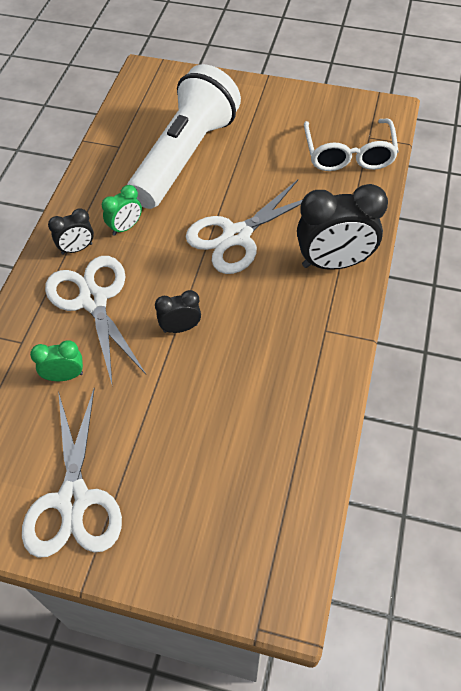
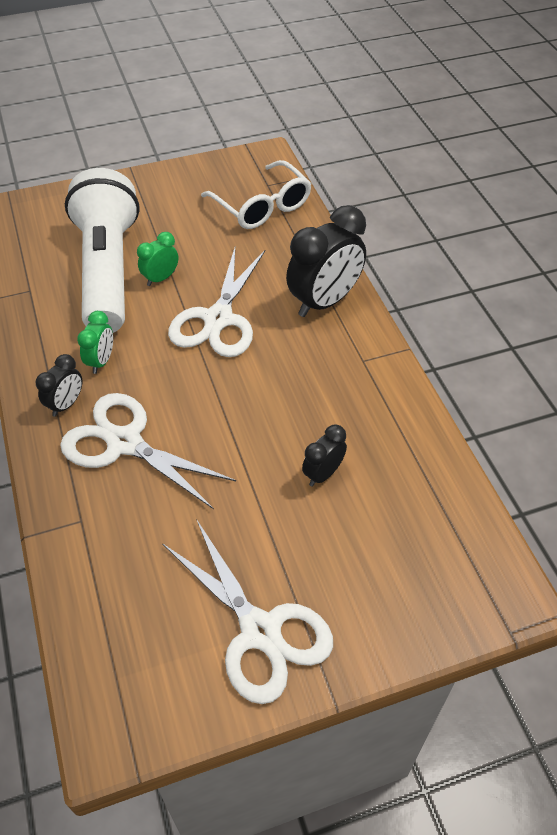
camera: 35 degrees left, 5 degrees down
(64, 376) = (155, 526): green clock -> green clock (161, 278)
(180, 328) = (233, 424): black clock -> black clock (323, 474)

